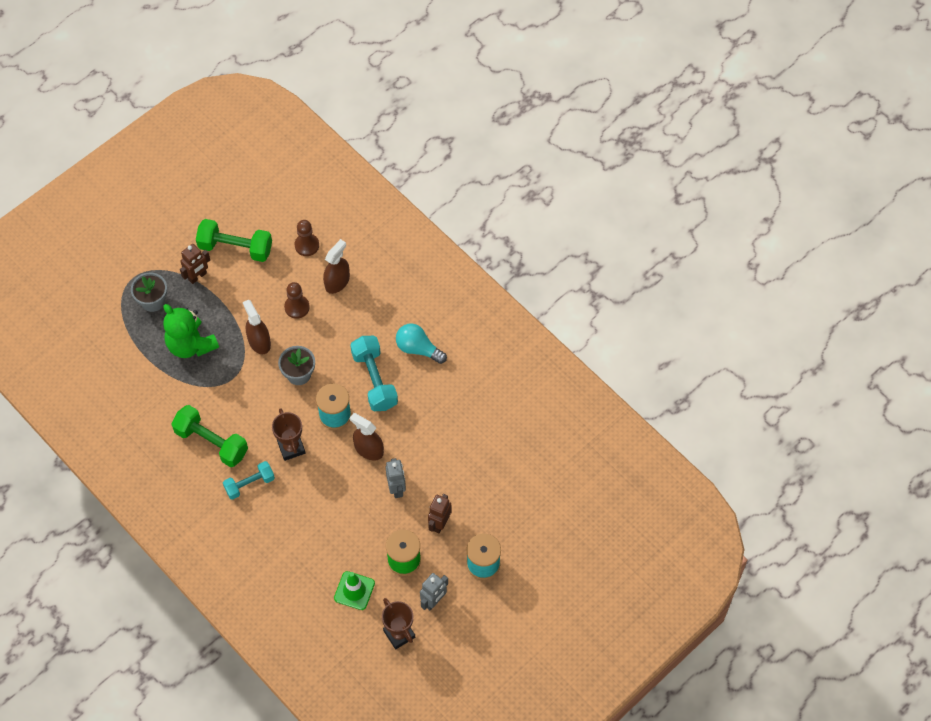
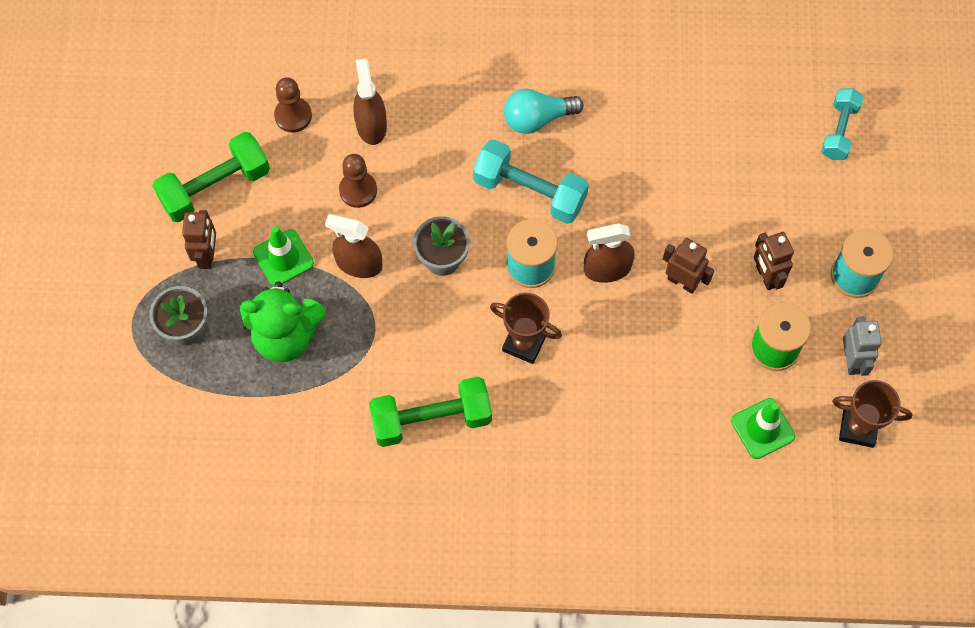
camera: 45 degrees left, 5 degrees up
(229, 308) = (283, 258): none -> green traffic cone
(249, 484) = (525, 424): turquoise dumbbell -> turquoise dumbbell (839, 131)
(396, 488) = (682, 282): grey robot -> brown robot

